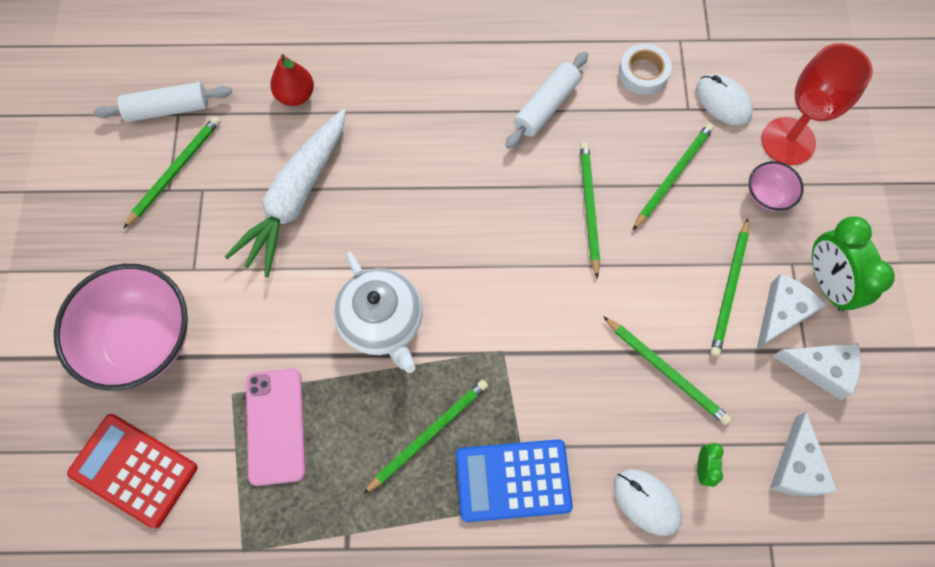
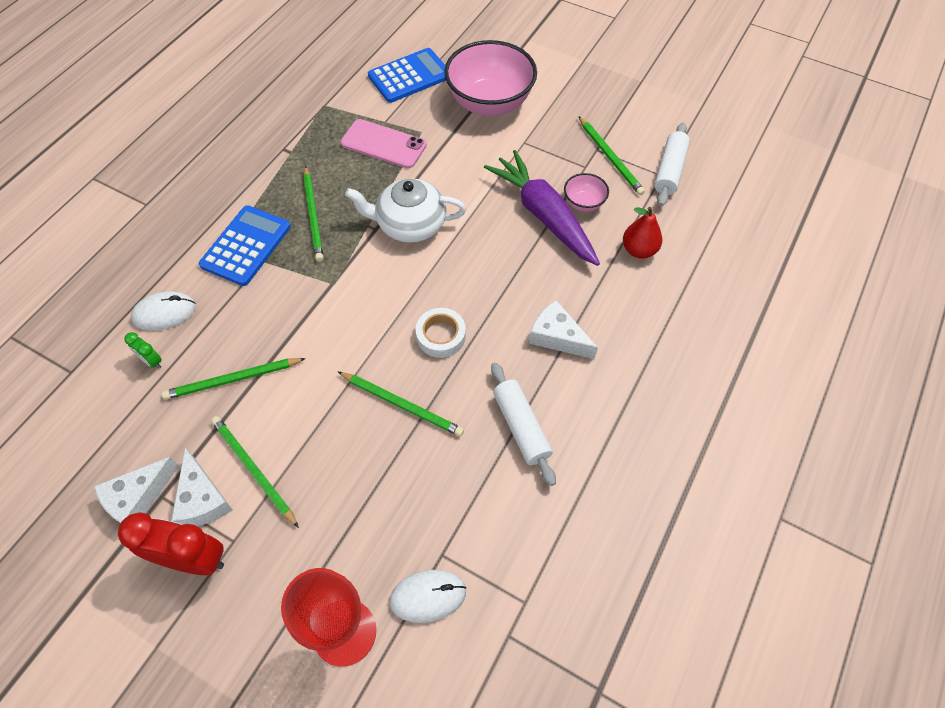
camera: 120 degrees right, 10 degrees down
(134, 470) = (409, 76): red calculator -> blue calculator
(296, 197) = (543, 215): white carrot -> purple carrot
(643, 73) = (506, 537): white tape -> white tape (441, 336)
(673, 176) = (384, 493): green pencil -> none
(767, 196) = (306, 567): pink bowl -> pink bowl (583, 203)
(797, 467) = (94, 425): white cheese -> white cheese (557, 337)
(827, 283) = (193, 559): green clock -> red clock

